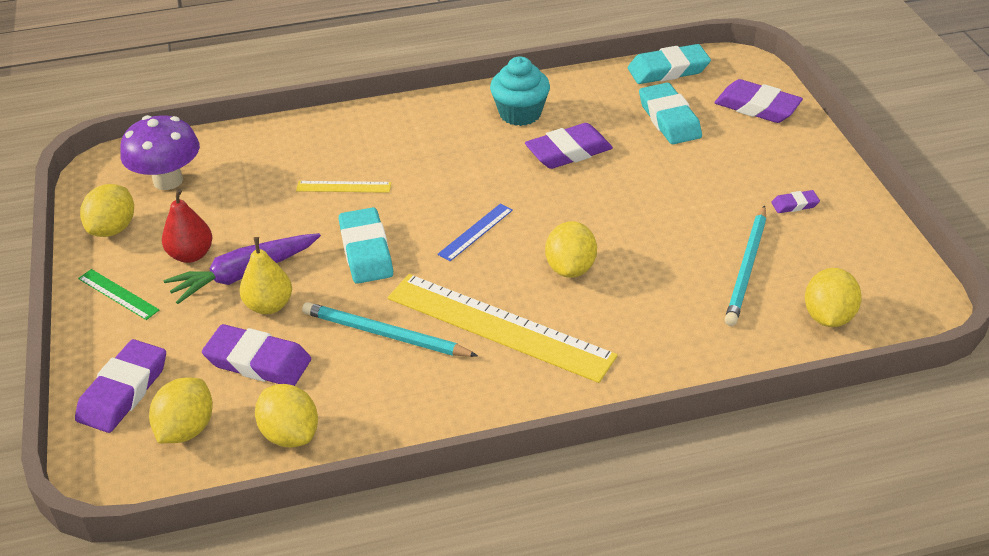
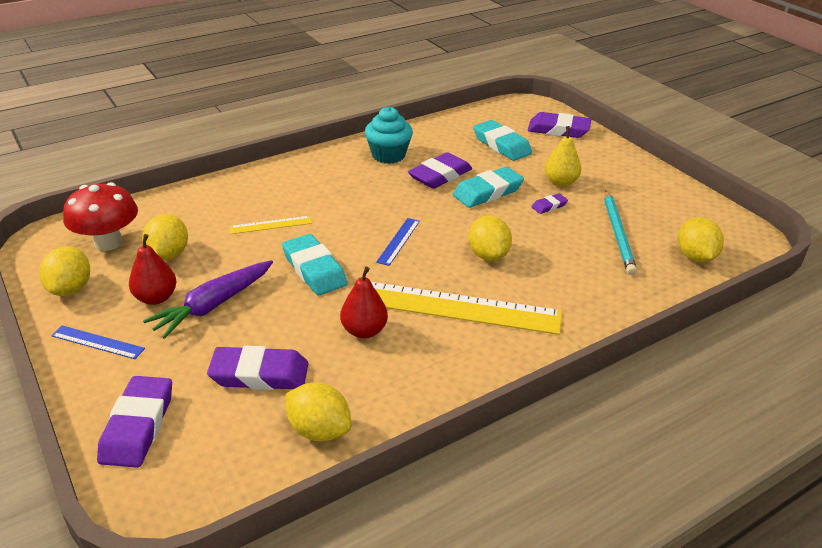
camera: 20 degrees left, 5 degrees down
(118, 294) = (97, 342): green ruler -> blue ruler
(168, 180) = (108, 243): purple mushroom -> red mushroom
(186, 429) = (216, 447): yellow lemon -> yellow lemon (168, 254)
(269, 305) = (248, 326): yellow pear -> yellow pear (560, 182)
(385, 335) = (364, 331): turquoise pencil -> red pear
(668, 70) = (482, 114): turquoise eraser -> turquoise eraser (487, 192)
(795, 205) = (624, 187): purple eraser -> purple eraser (549, 206)

